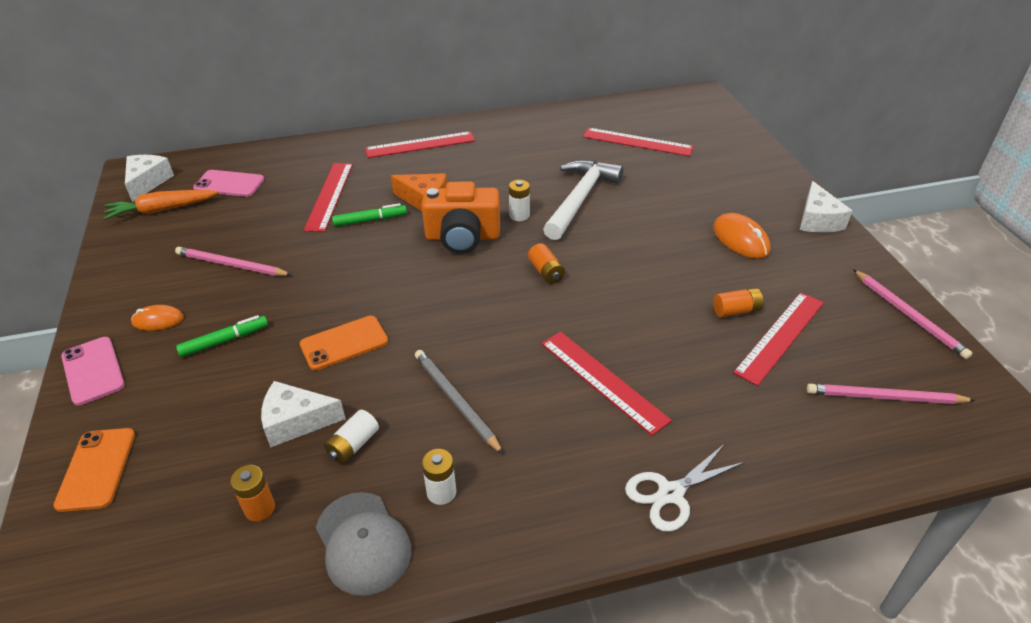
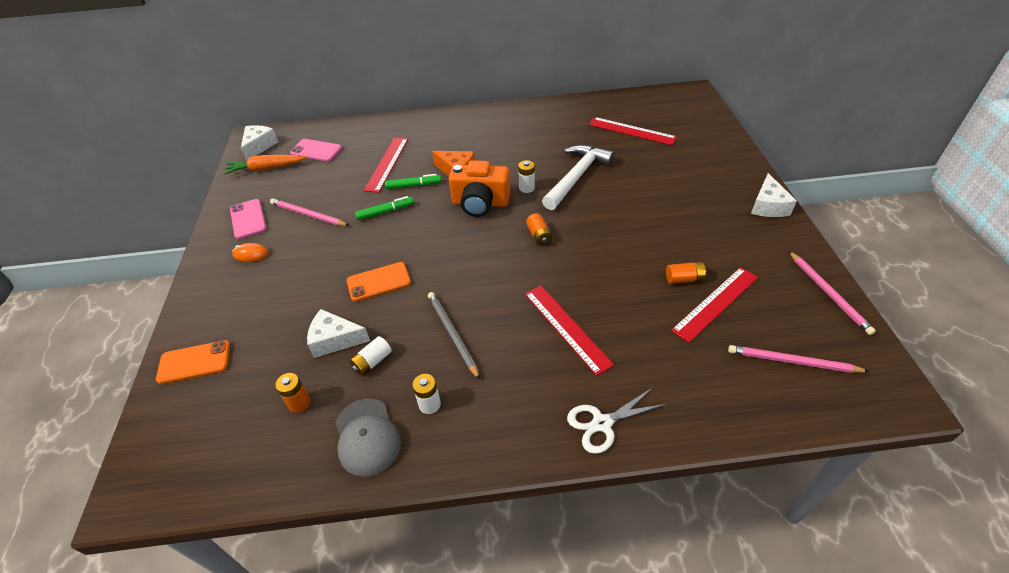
camera: 10 degrees right, 5 degrees up
(93, 370) = (202, 289): pink phone -> pink phone (248, 219)
(97, 469) = (194, 362): orange phone -> orange phone turned 75 degrees clockwise
(225, 341) = (294, 273): green marker -> green marker (385, 212)
(420, 145) = (461, 125): red ruler -> none
(740, 239) = (700, 218): orange mouse -> none

